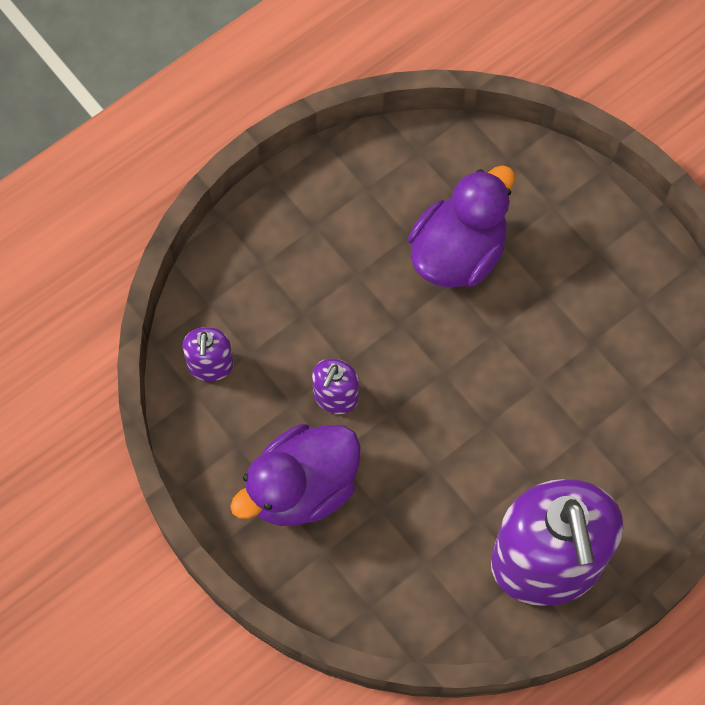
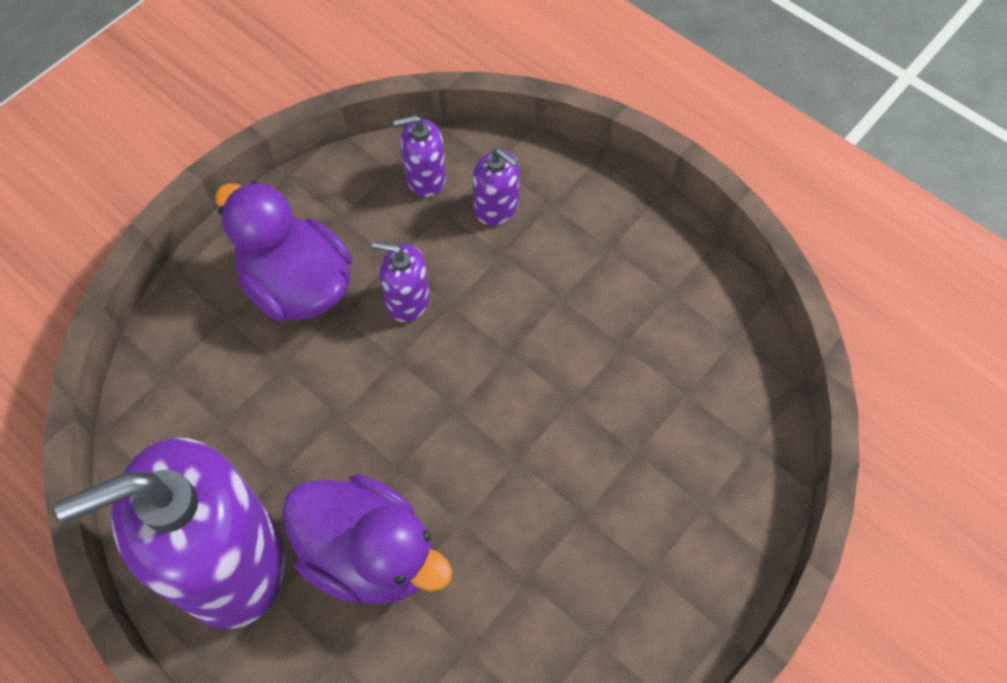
camera: 80 degrees right, 5 degrees down
(255, 309) = (496, 207): none -> purple soap dispenser
(458, 252) = (613, 402): purple duck -> purple duck (370, 553)

